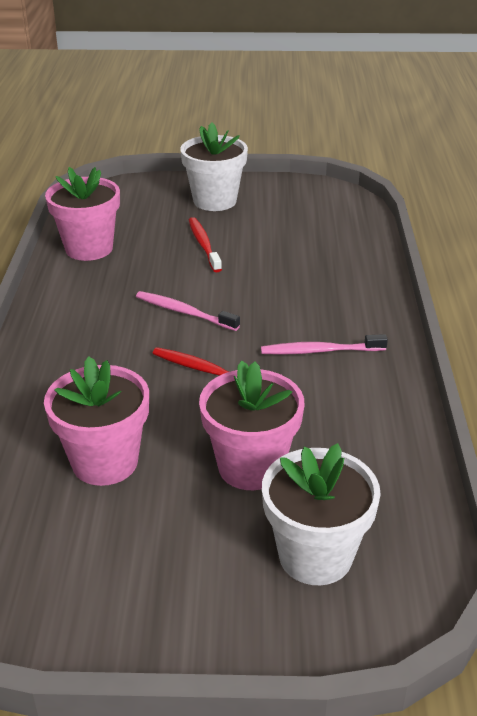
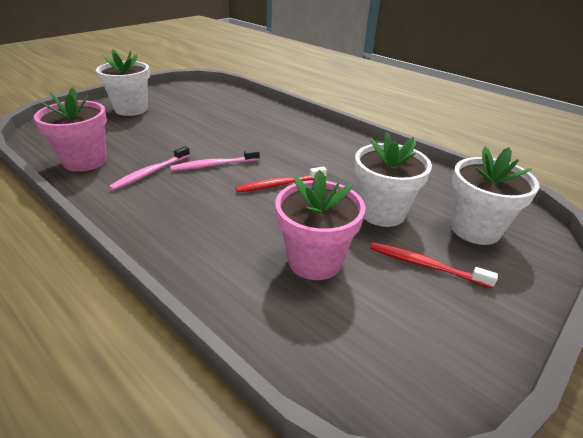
camera: 50 degrees left, 0 degrees up
(204, 245) = (164, 131): red toothbrush -> red toothbrush (426, 265)
(251, 466) = (382, 212): pink flower pot -> white flower pot
(320, 351) = (313, 149): pink toothbrush -> pink toothbrush (151, 172)

